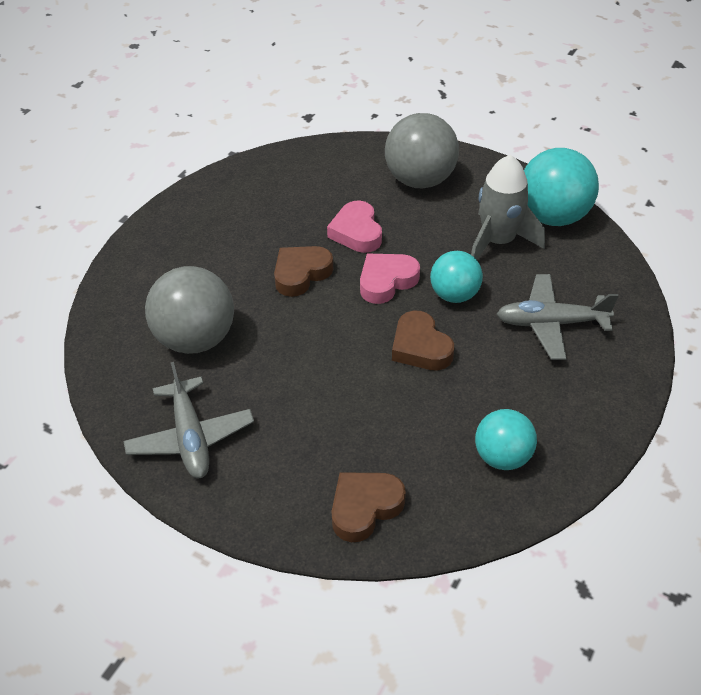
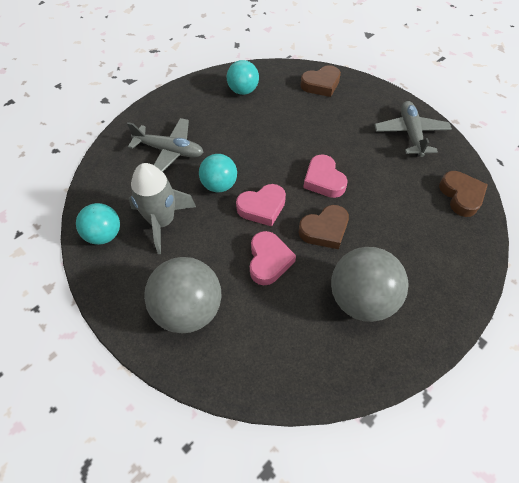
camera: 165 degrees left, 10 degrees up
(196, 339) = (408, 194): grey ball -> grey ball (361, 299)
(316, 332) = (323, 180): none -> pink heart
(420, 347) = (259, 155): brown heart -> brown heart (461, 196)
(553, 217) = (104, 235): turquoise ball -> turquoise ball, size x0.63

